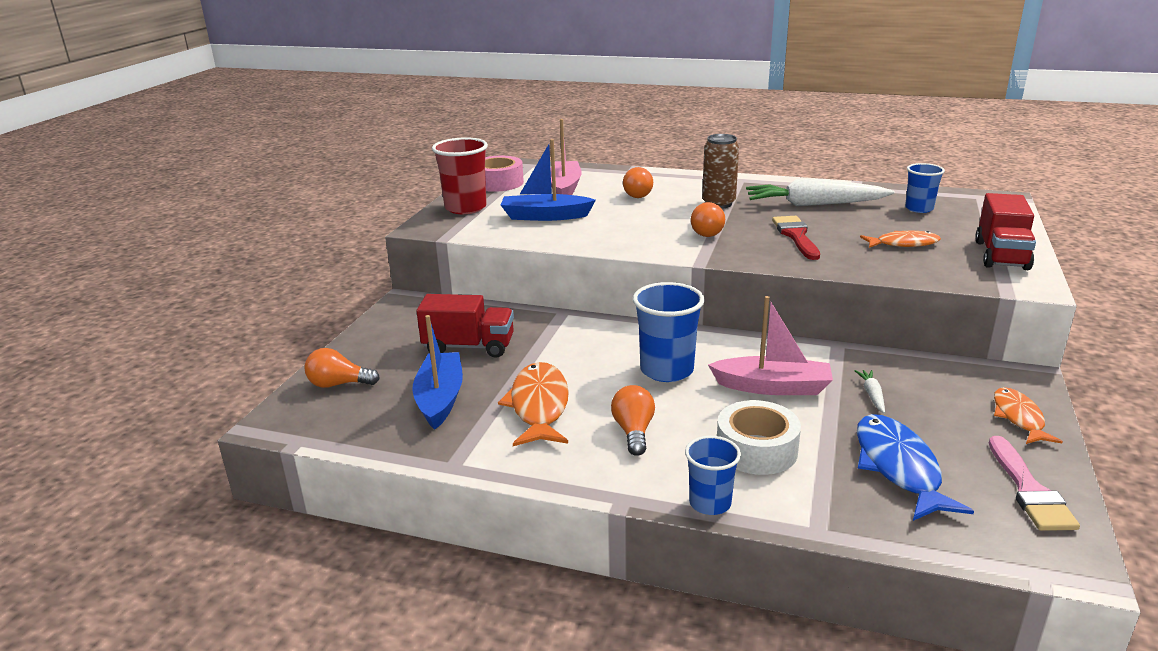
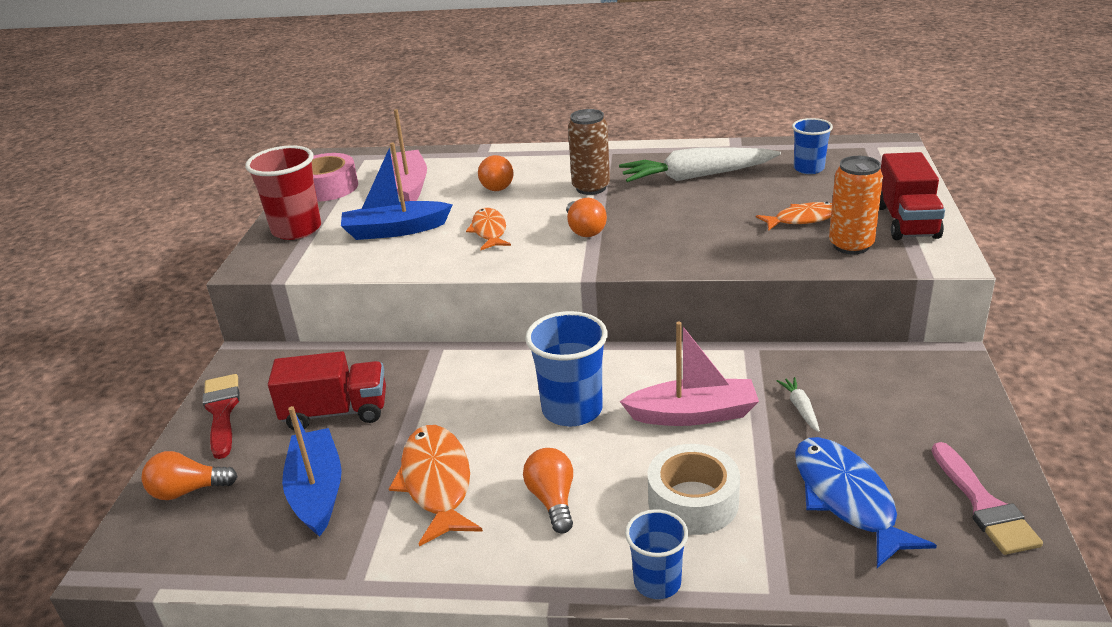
camera: 10 degrees left, 5 degrees up
(796, 236) = (686, 223): red brush -> red brush (222, 411)
(943, 267) = (851, 245): none -> orange can
(1019, 418) = (955, 413): orange fish -> orange fish (489, 231)

